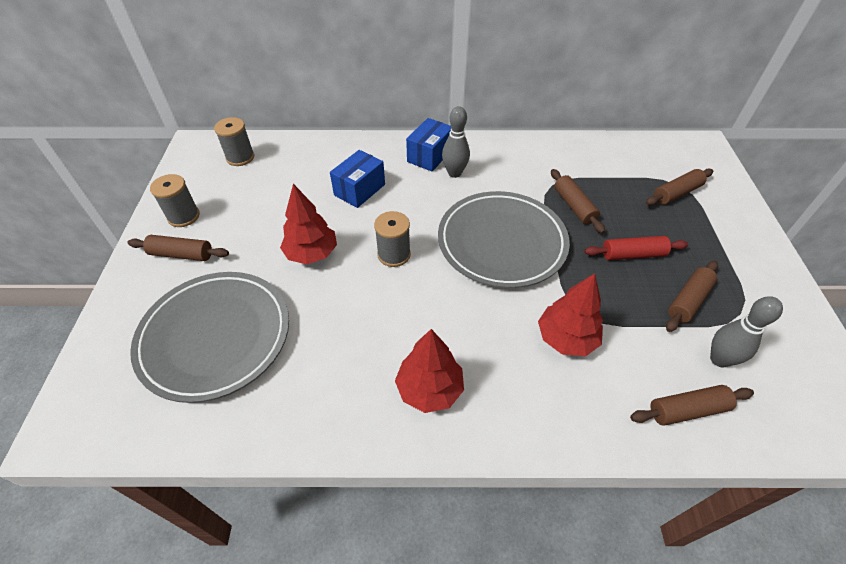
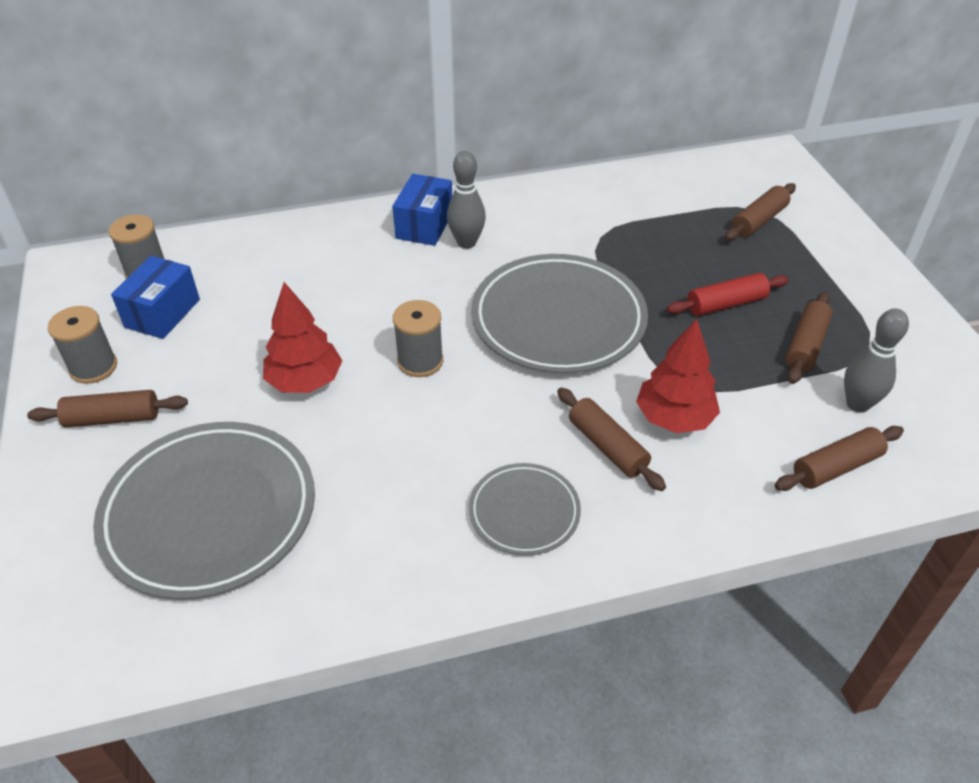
camera: 15 degrees left, 5 degrees down
(359, 190) = (342, 286): blue box -> blue box (162, 313)
(429, 389) = (524, 512): red tree -> grey plate
(574, 206) = (637, 258): brown rolling pin -> brown rolling pin (607, 446)

